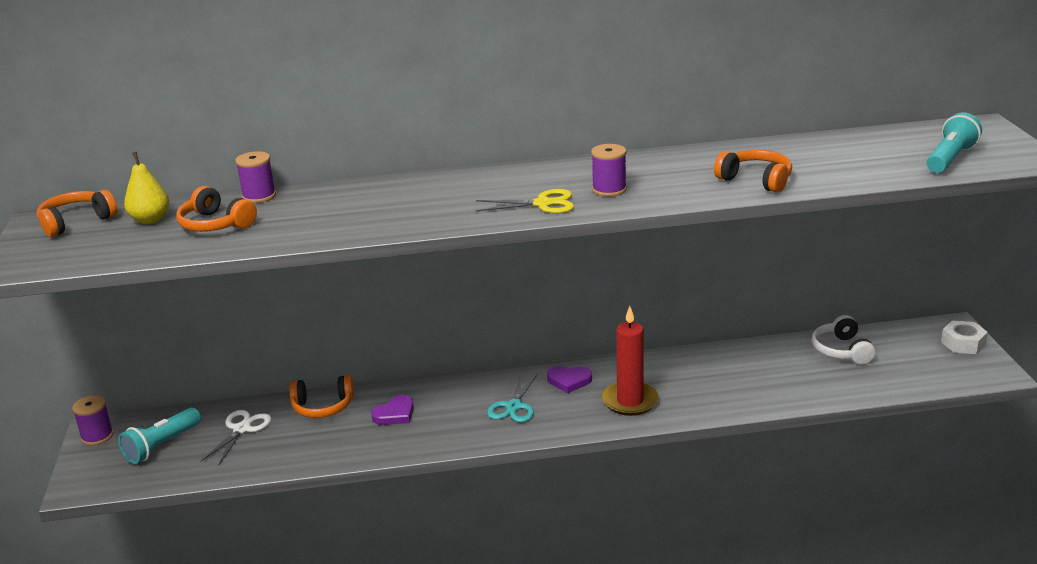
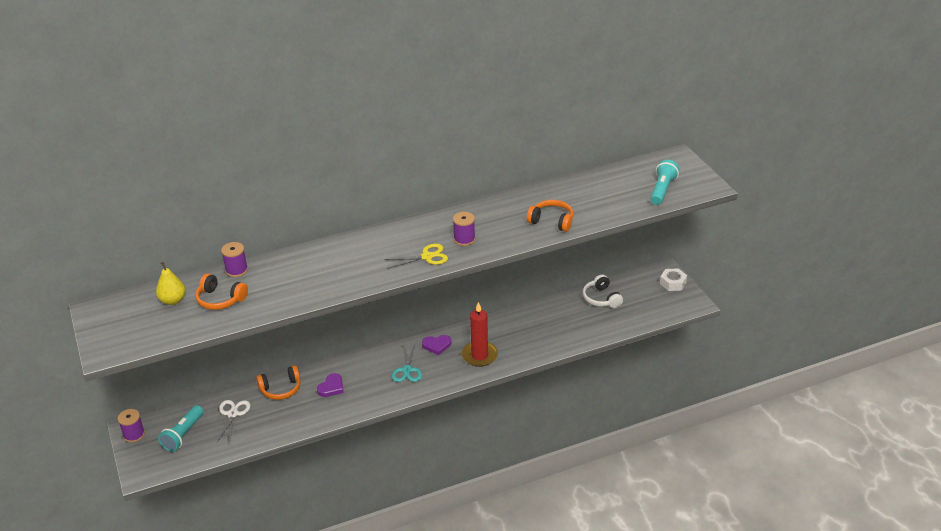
camera: 15 degrees left, 10 degrees up
(76, 222) = (121, 309): orange headphones -> none

